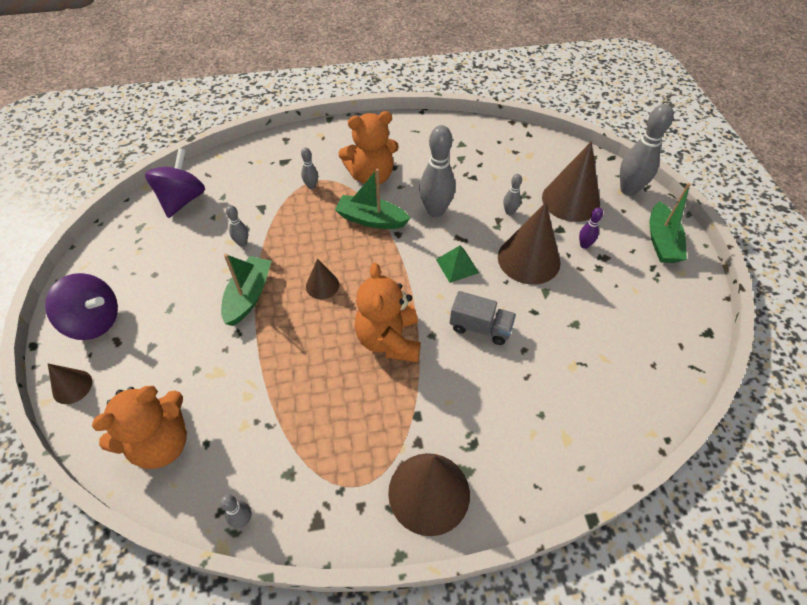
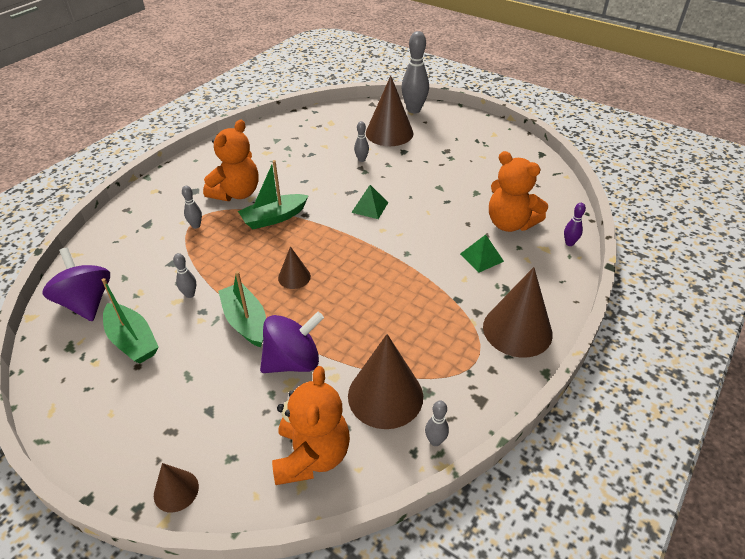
camera: 45 degrees left, 10 degrees down
(94, 321) = (127, 436): purple spinning top -> purple spinning top (293, 361)
(389, 340) = (384, 274): orange teddy bear -> orange teddy bear (510, 223)
(435, 211) = (312, 186): grey bowling pin -> none
(480, 327) = (429, 229): grey truck -> none
(491, 394) = (481, 257): none -> green pyramid
(528, 259) = (407, 177): brown cone -> brown cone (385, 396)
(584, 245) = (428, 151): purple bowling pin -> purple bowling pin (569, 243)
(661, 241) = (465, 125): green boat -> green boat (132, 341)

